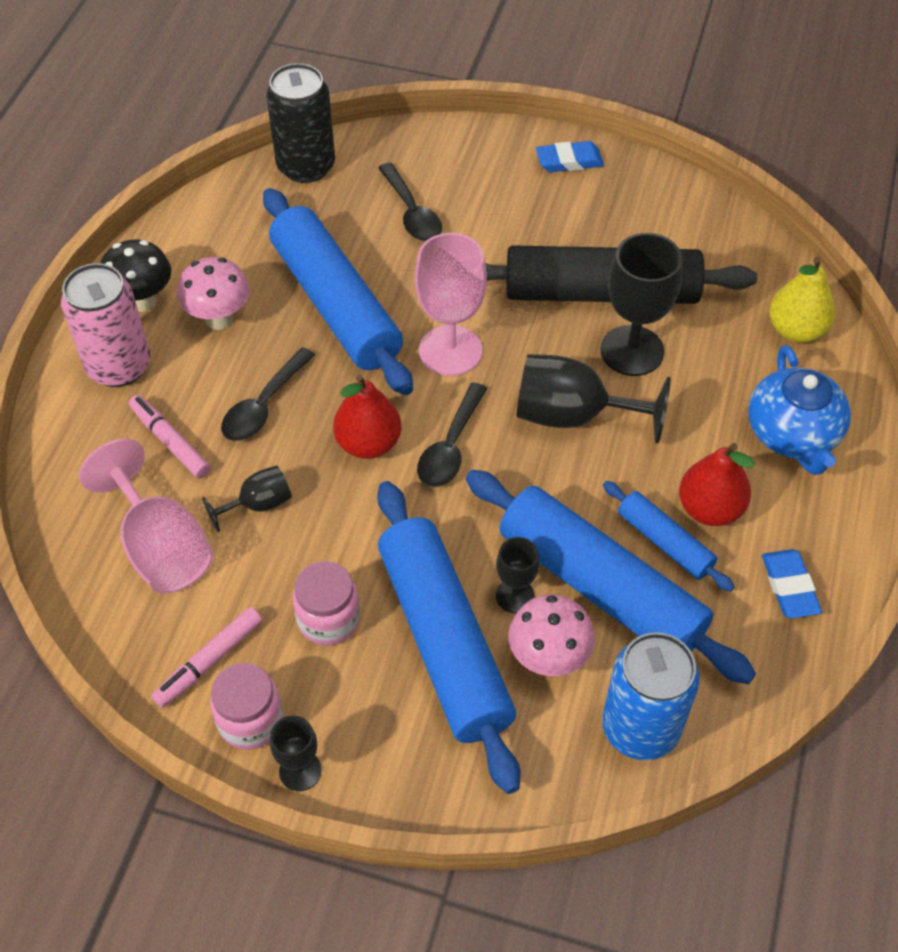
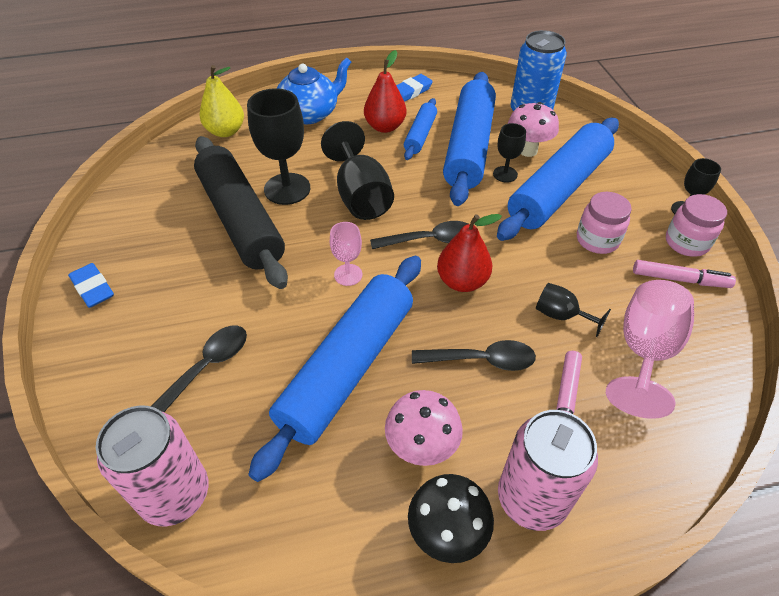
camera: 120 degrees left, 5 degrees down
(306, 166) = (175, 494): black can -> pink can
(450, 351) = (348, 275): pink goblet -> pink goblet, size x0.54

